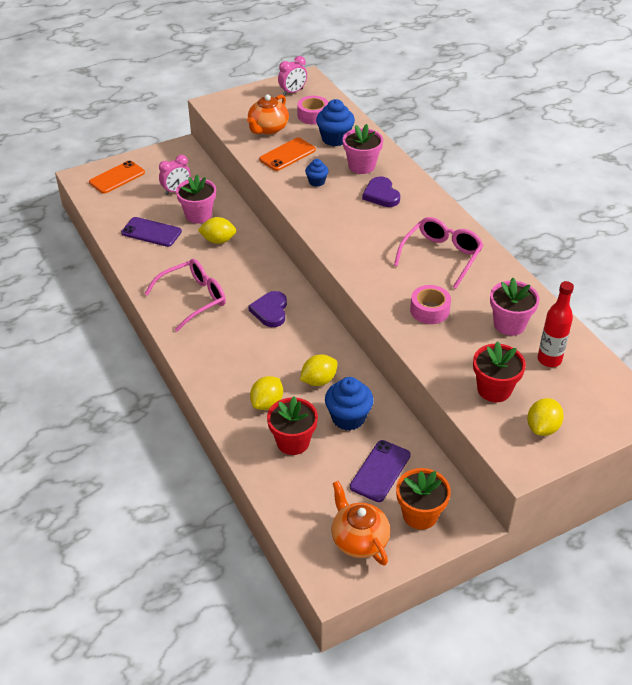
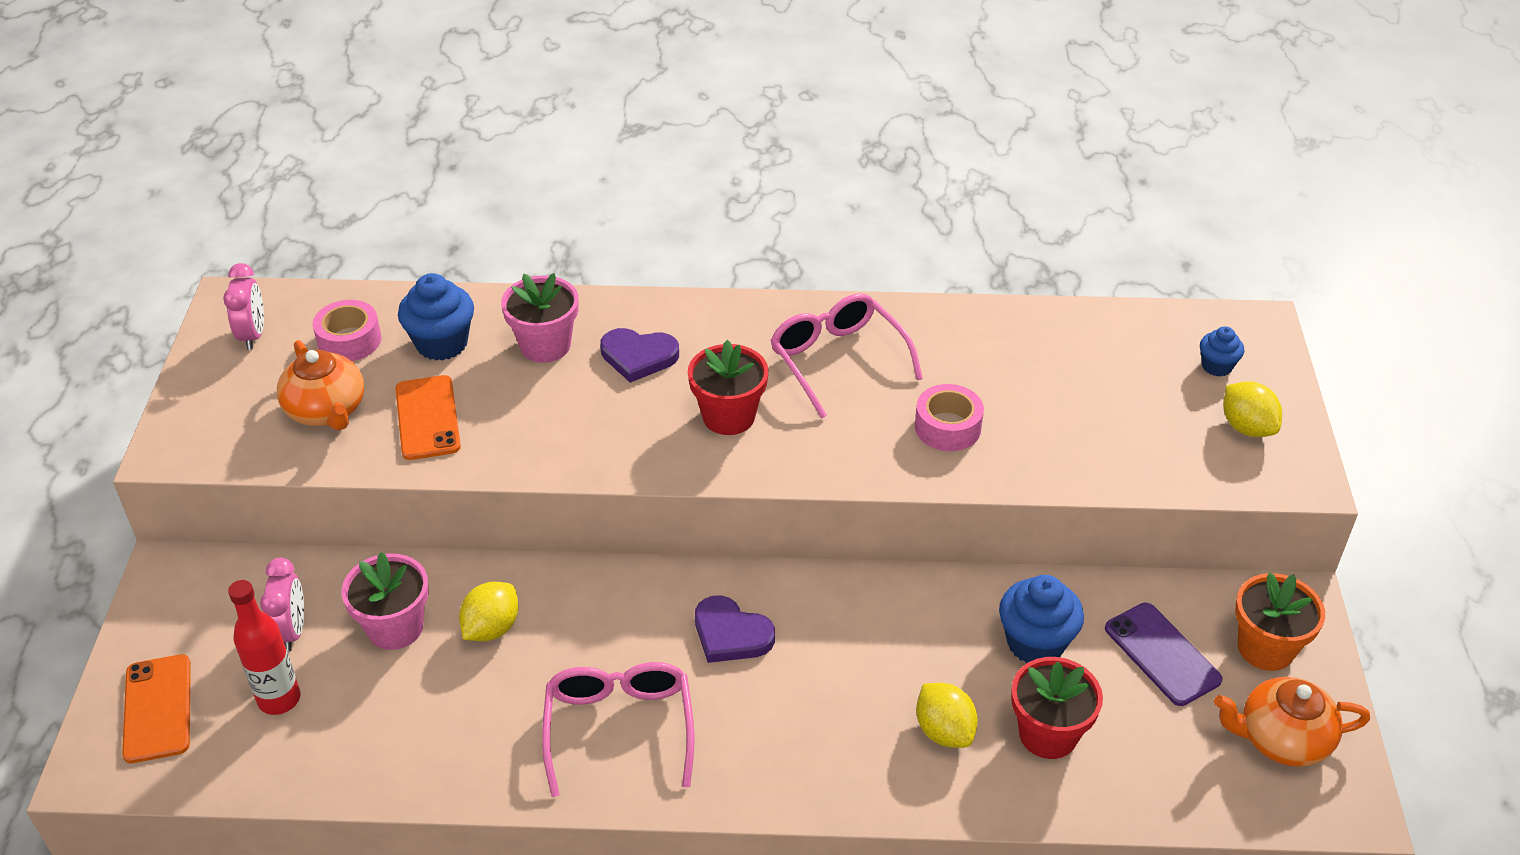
camera: 60 degrees left, 0 degrees up
(151, 232) = (380, 718): purple phone -> none
(316, 182) = (536, 414): blue cupcake -> blue cupcake (1216, 366)
(318, 380) = (934, 643): yellow lemon -> none
(494, 389) = (1150, 438): red flower pot -> red flower pot (728, 416)
(509, 324) = (1031, 362): pink flower pot -> none
(549, 360) = (1124, 359): red bottle -> red bottle (279, 699)

